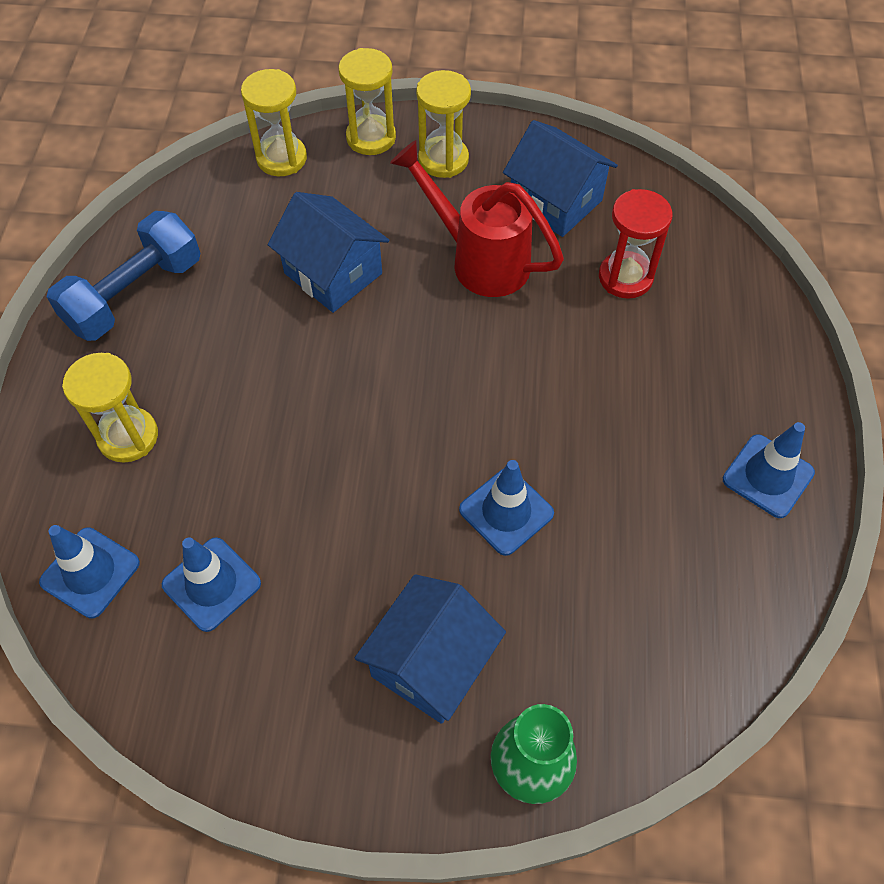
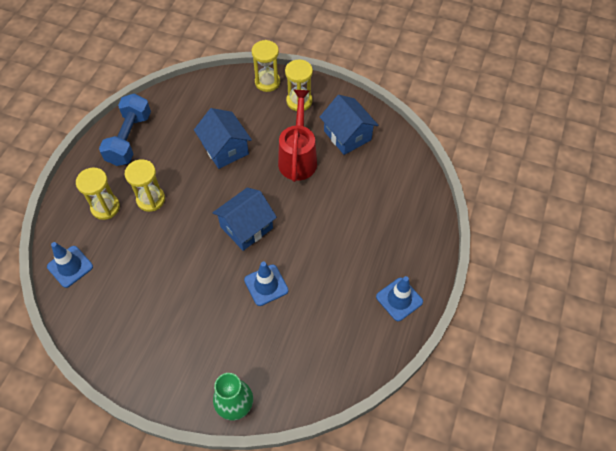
camera: 15 degrees right, 0 degrees up
(134, 294) = (129, 139): blue dumbbell -> blue dumbbell turned 45 degrees counterclockwise
(211, 584) = (121, 285): blue traffic cone -> none
(281, 158) = (220, 84): yellow hourglass -> yellow hourglass (151, 199)
(431, 662) = (206, 346): blue house -> blue house (246, 227)
(479, 259) = (298, 157): red watering can -> red watering can turned 45 degrees clockwise
(625, 277) = (367, 183): red hourglass -> none

